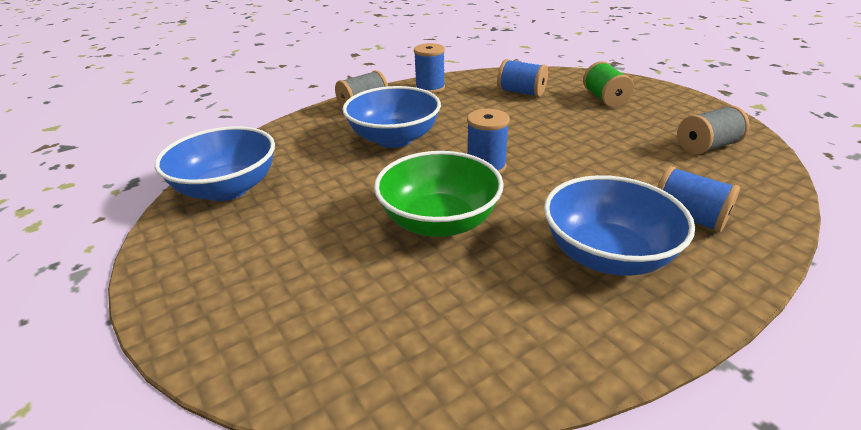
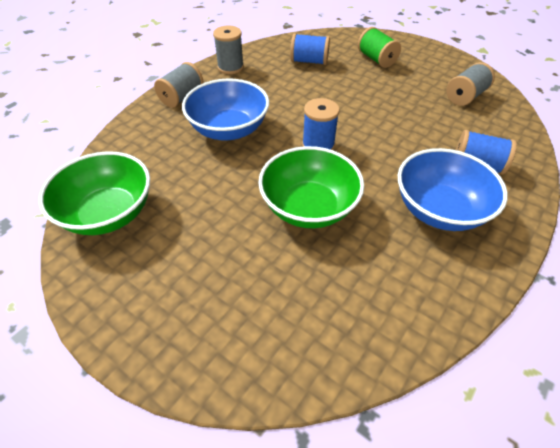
camera: 20 degrees left, 15 degrees up
(227, 189) = (109, 213): blue bowl -> green bowl
(430, 88) = (230, 67): blue spool -> grey spool

